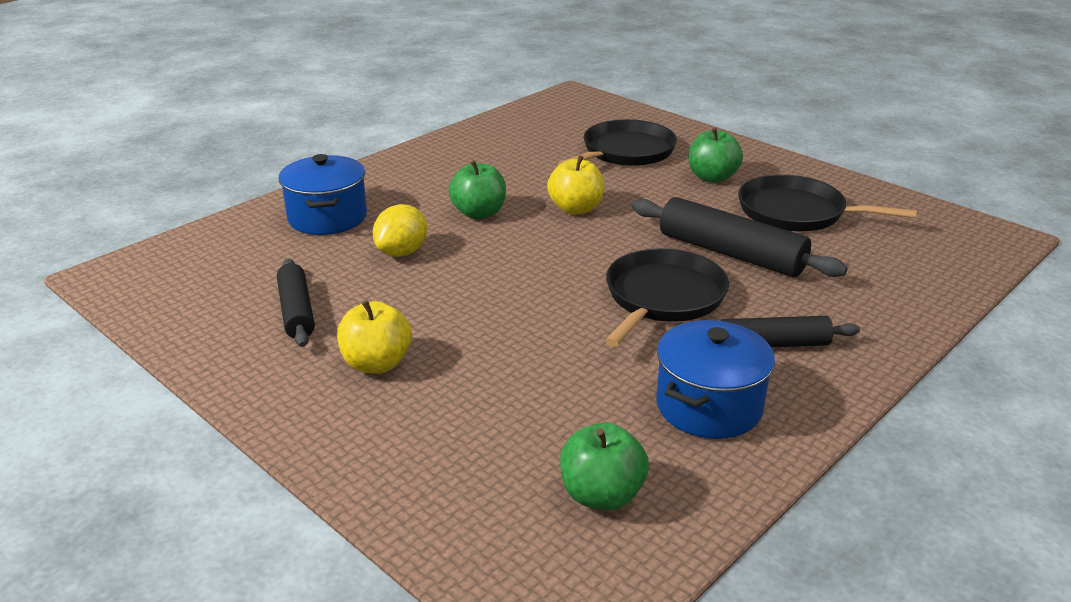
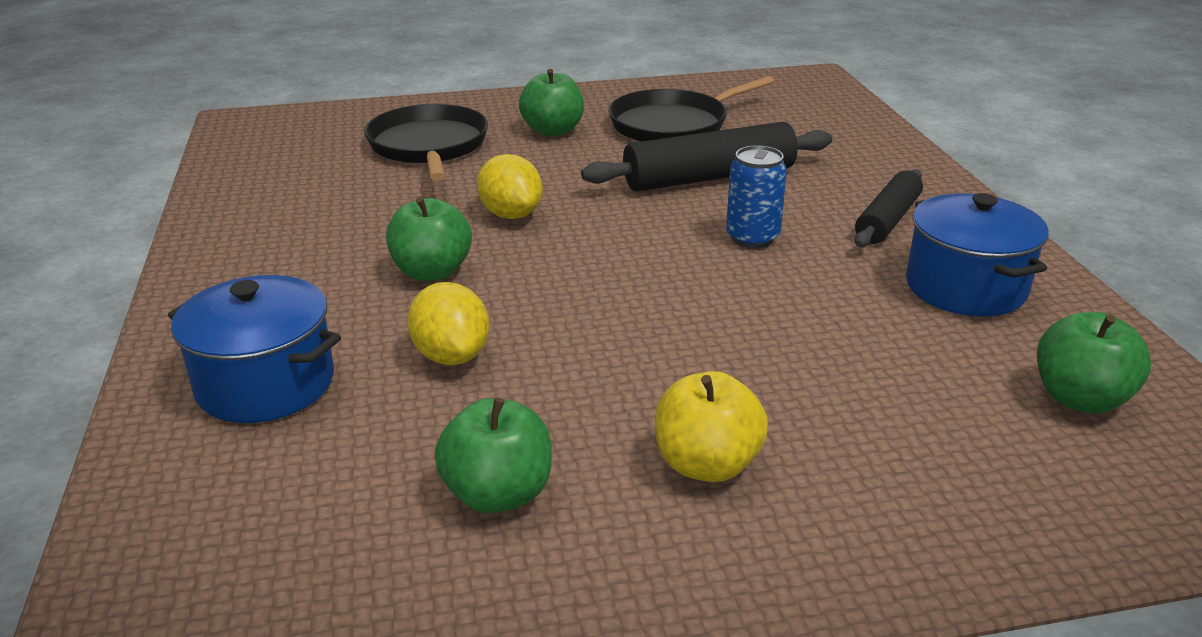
camera: 55 degrees left, 0 degrees up
(296, 311) = (498, 494): black rolling pin -> green apple
(576, 209) = (511, 214): yellow apple -> yellow lemon
(662, 297) = (752, 238): black pan -> blue can

